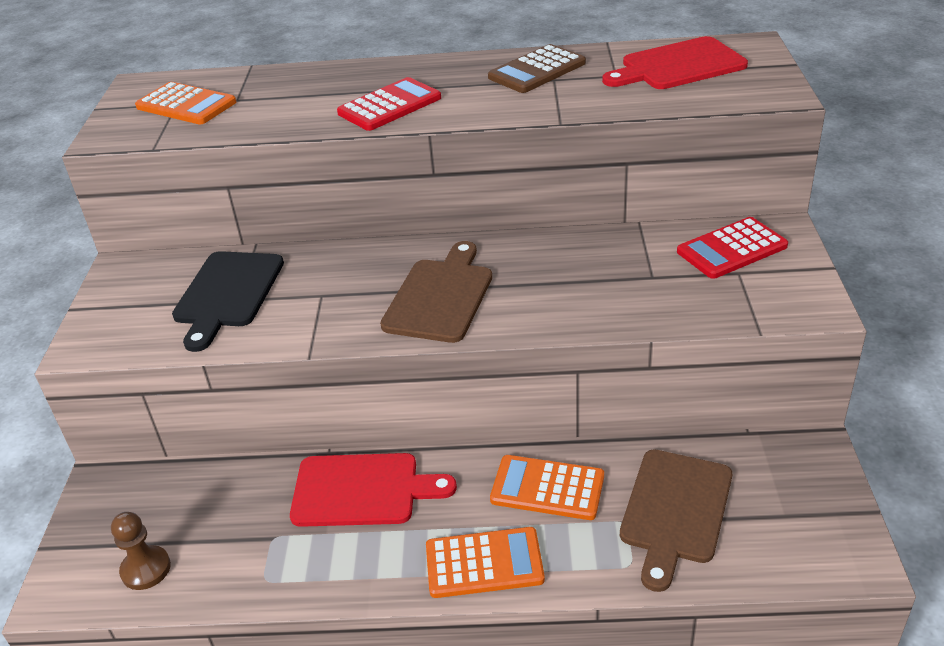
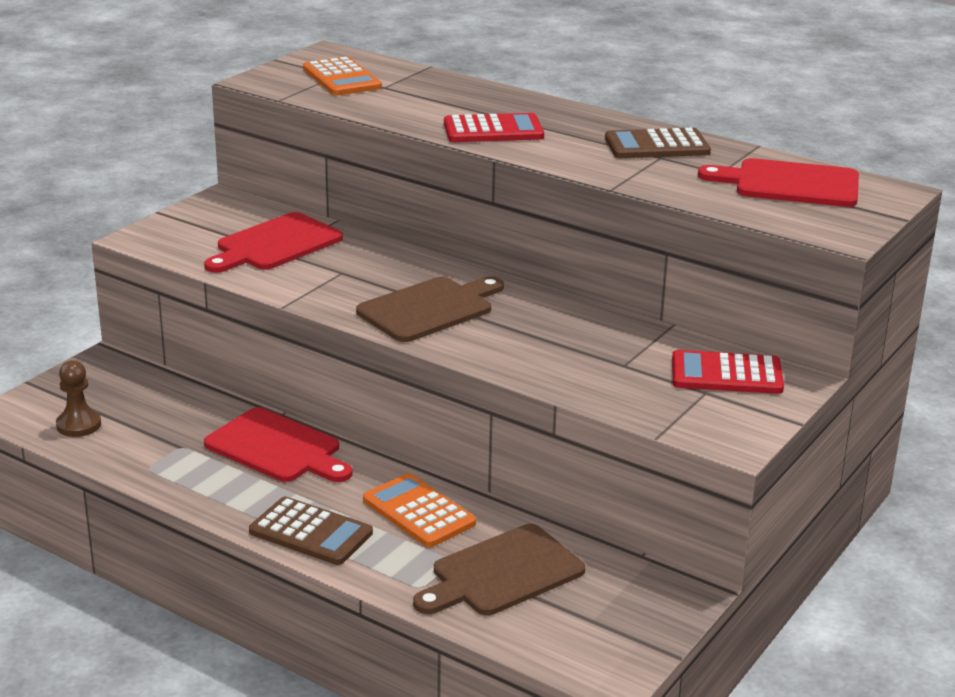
camera: 30 degrees right, 10 degrees down
(227, 293) = (275, 244): black cutting board -> red cutting board
(484, 563) = (311, 532): orange calculator -> brown calculator

